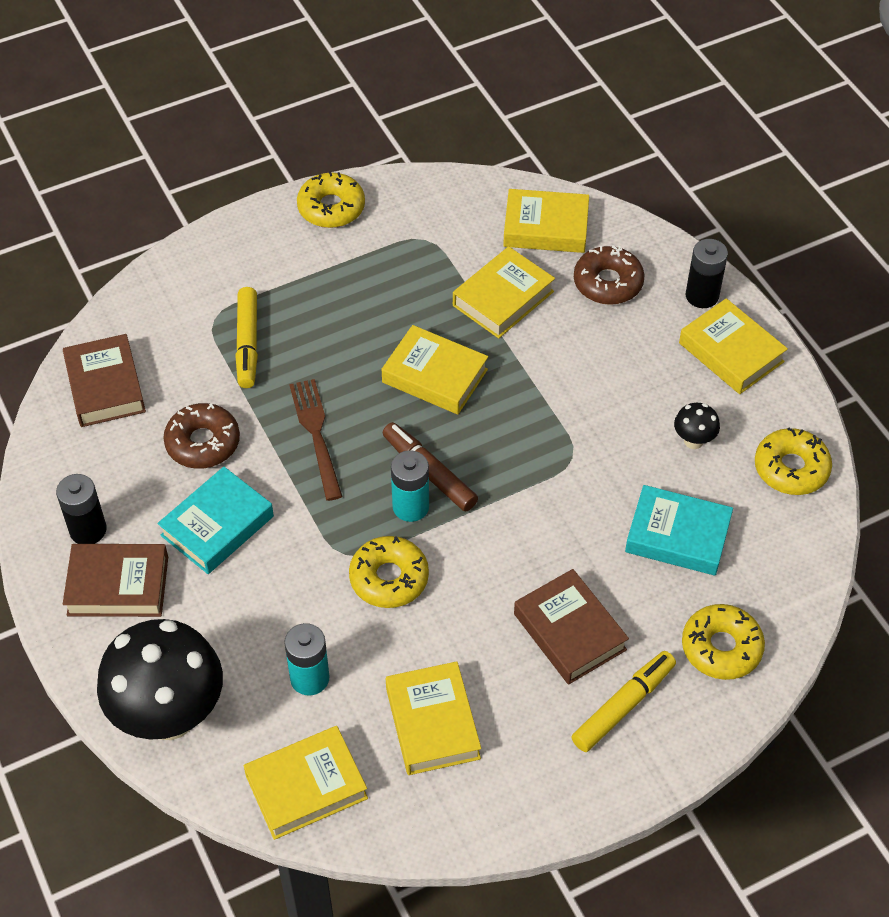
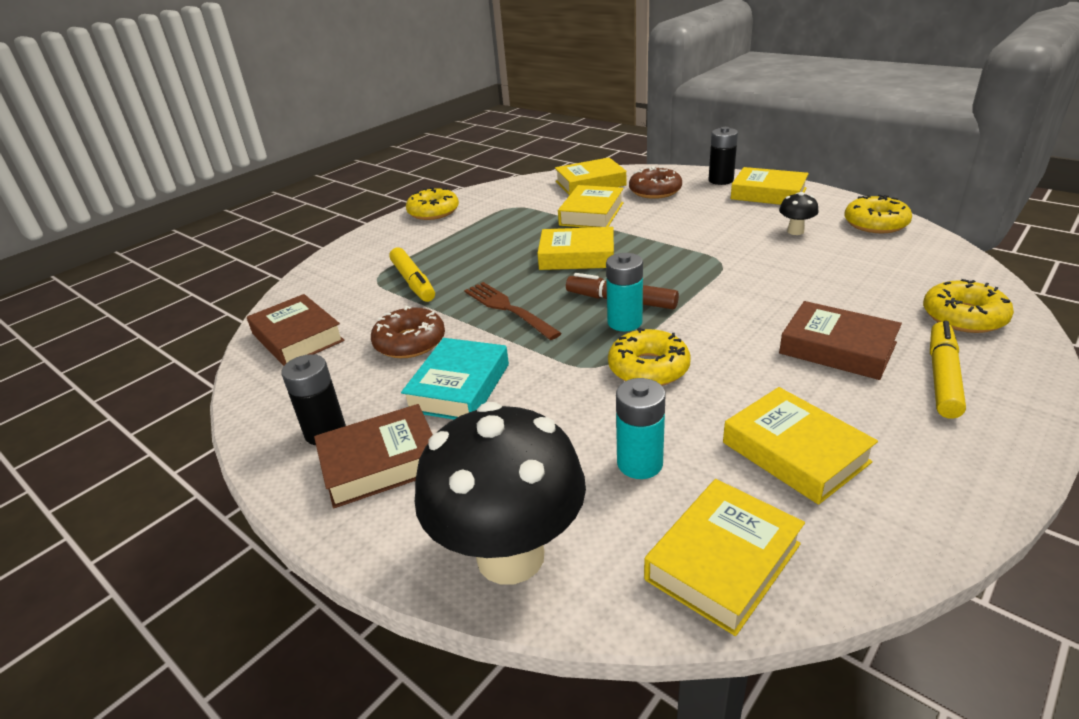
camera: 20 degrees left, 20 degrees down
(677, 536) = (846, 273): turquoise book -> none

